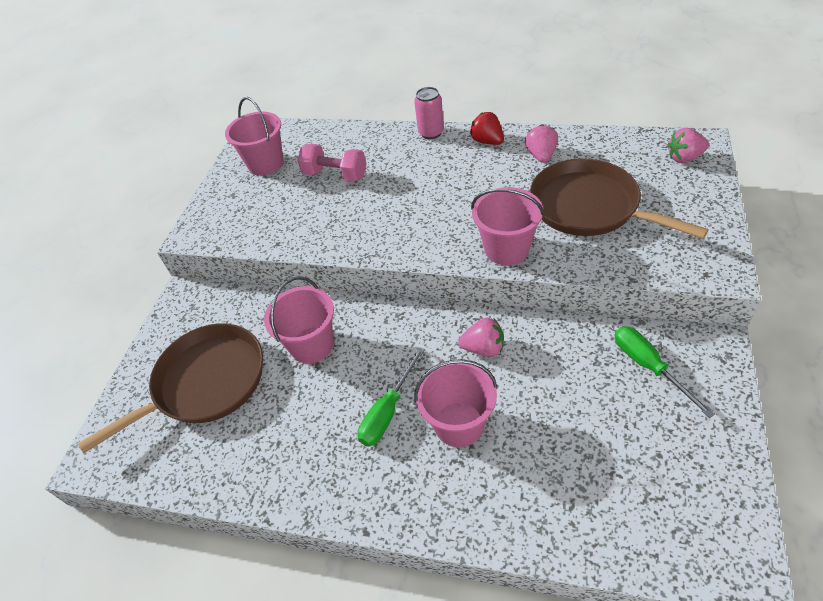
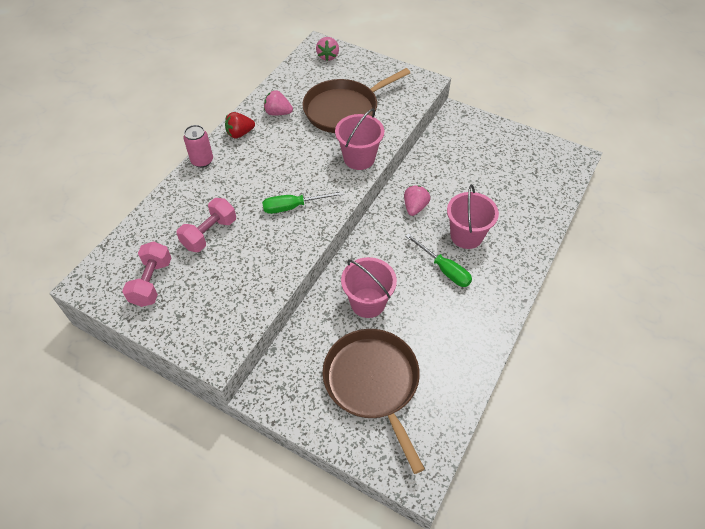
camera: 80 degrees left, 5 degrees up
(266, 164) = (152, 282): pink bucket -> pink dumbbell
(648, 366) = (458, 142): green screwdriver -> green screwdriver (293, 207)

